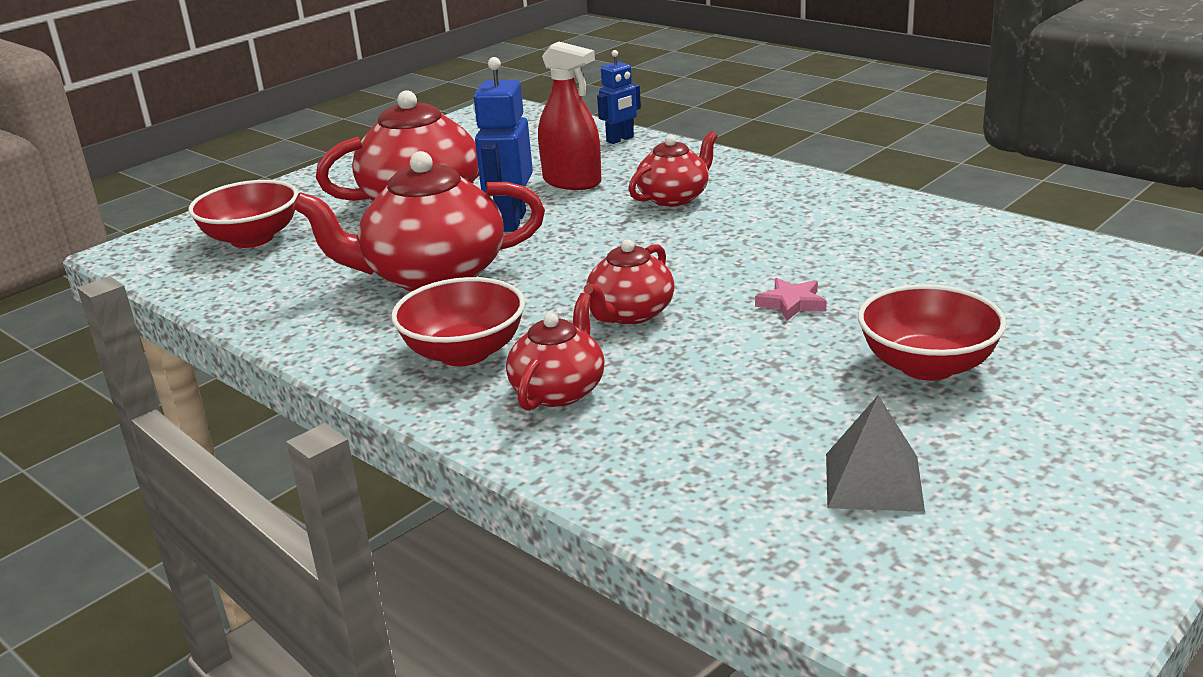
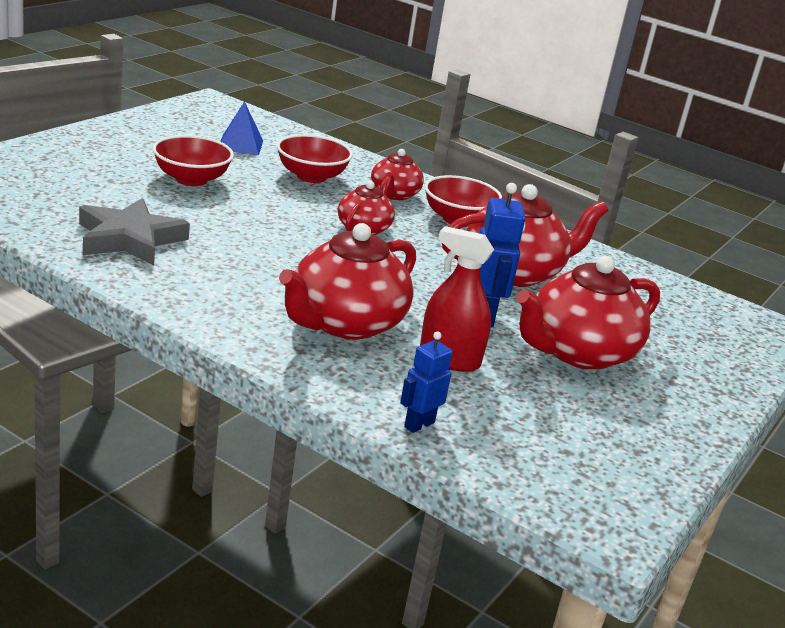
camera: 165 degrees right, 0 degrees up
(252, 239) = (692, 328): red bowl -> red bowl (311, 176)
(674, 198) = (345, 323): red teapot -> red teapot, size x1.77
(791, 303) = (259, 221): pink star -> none
(873, 481) = (240, 144): grey pyramid -> blue pyramid
(954, 253) = (129, 239): none -> grey star

